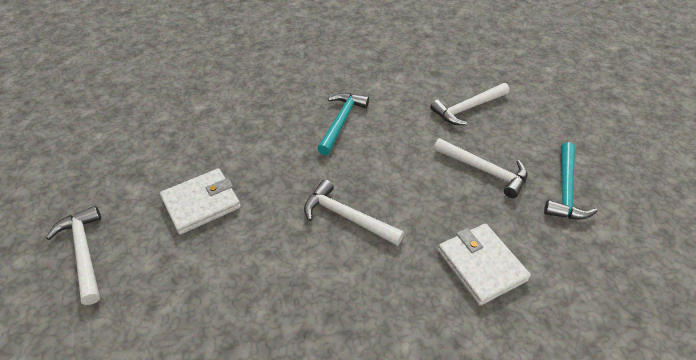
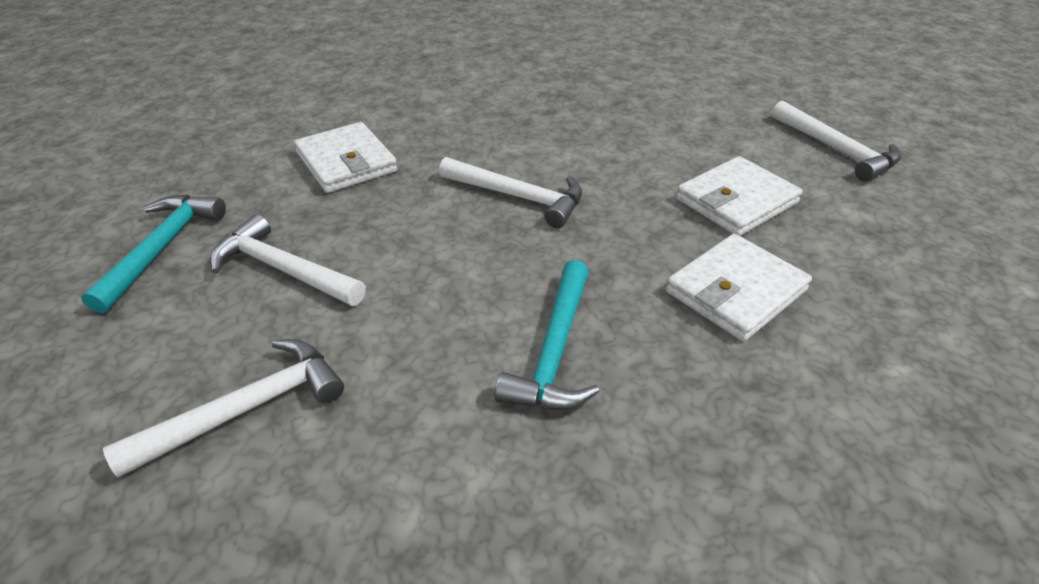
camera: 175 degrees right, 5 degrees down
(243, 143) = (736, 291): none -> white wallet

